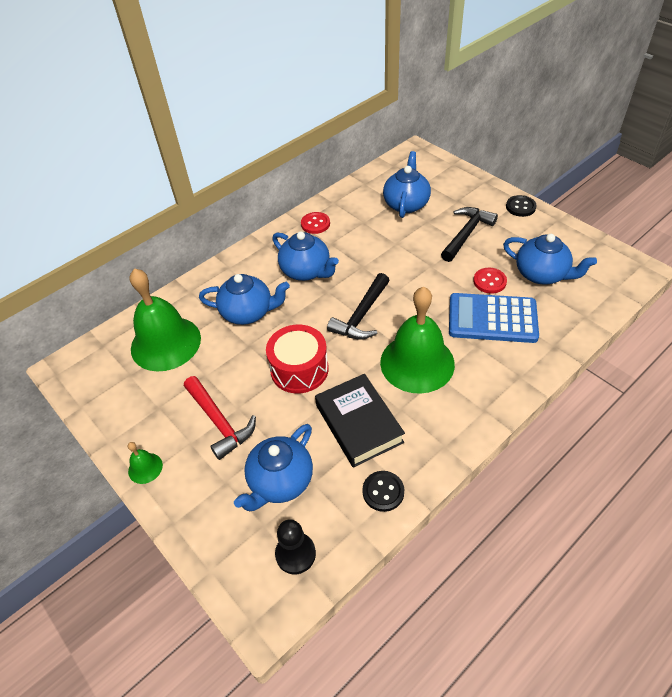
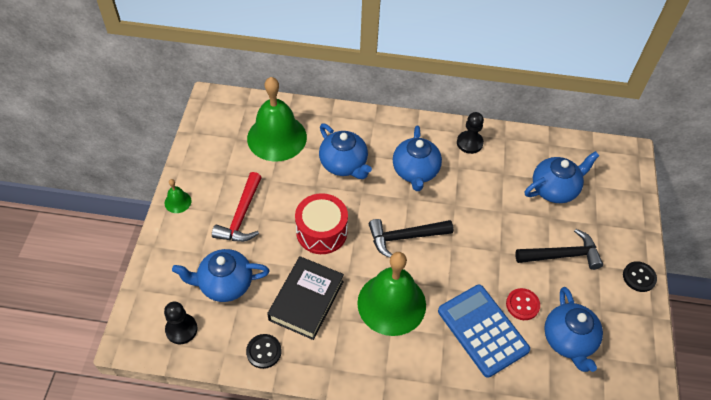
camera: 45 degrees right, 5 degrees up
(315, 224) = (469, 143): red button -> black pawn

